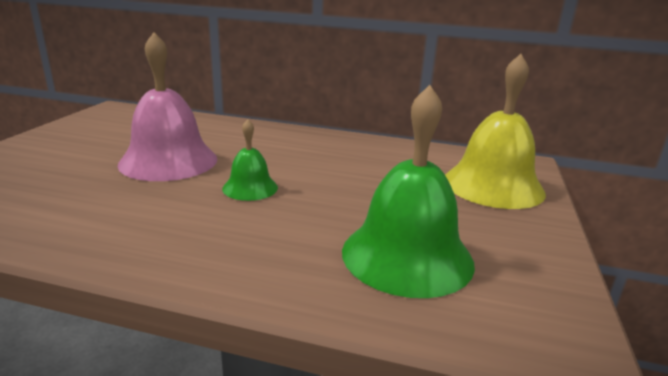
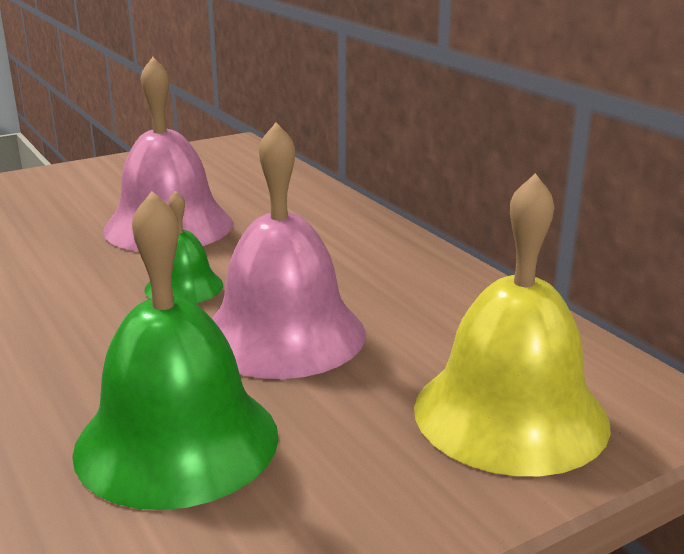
camera: 45 degrees right, 0 degrees up
(349, 190) = (283, 334): none -> pink bell

